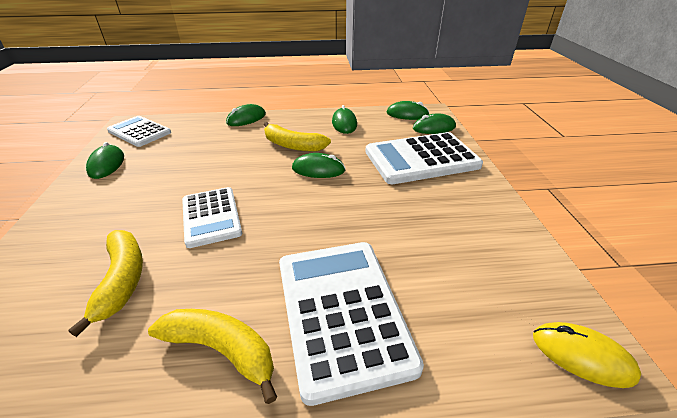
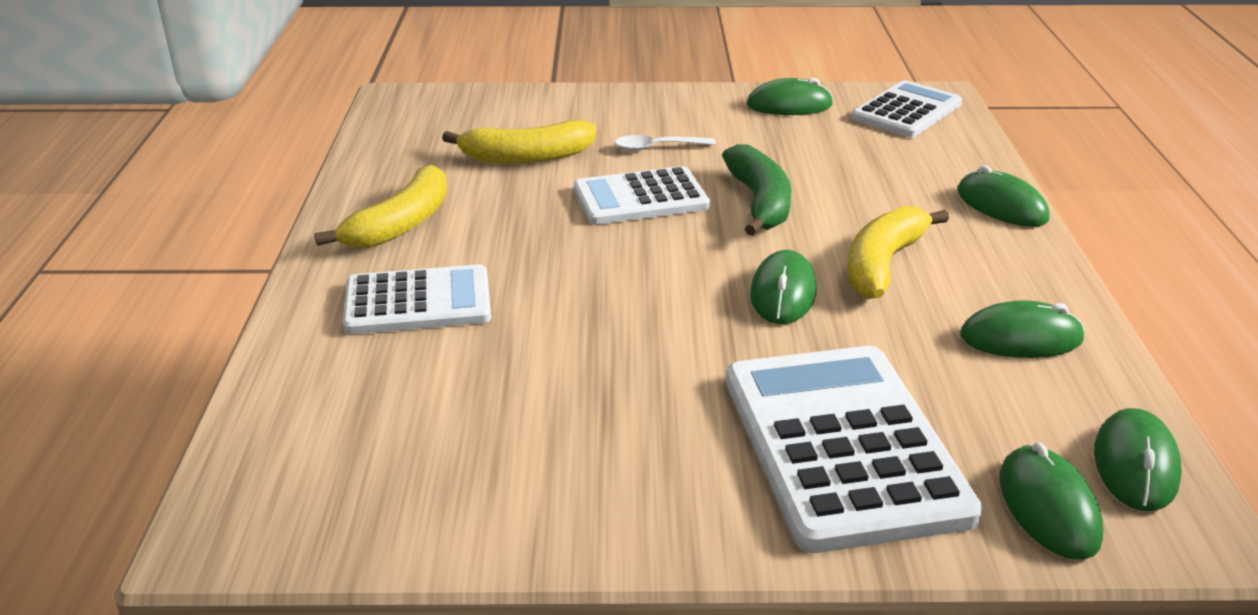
camera: 95 degrees right, 5 degrees down
(140, 213) = (657, 147): none -> white spoon
(228, 175) = (760, 202): none -> green banana
(342, 312) = (418, 302): white calculator -> white calculator, size x0.63
(582, 356) = (245, 508): yellow mouse -> none

